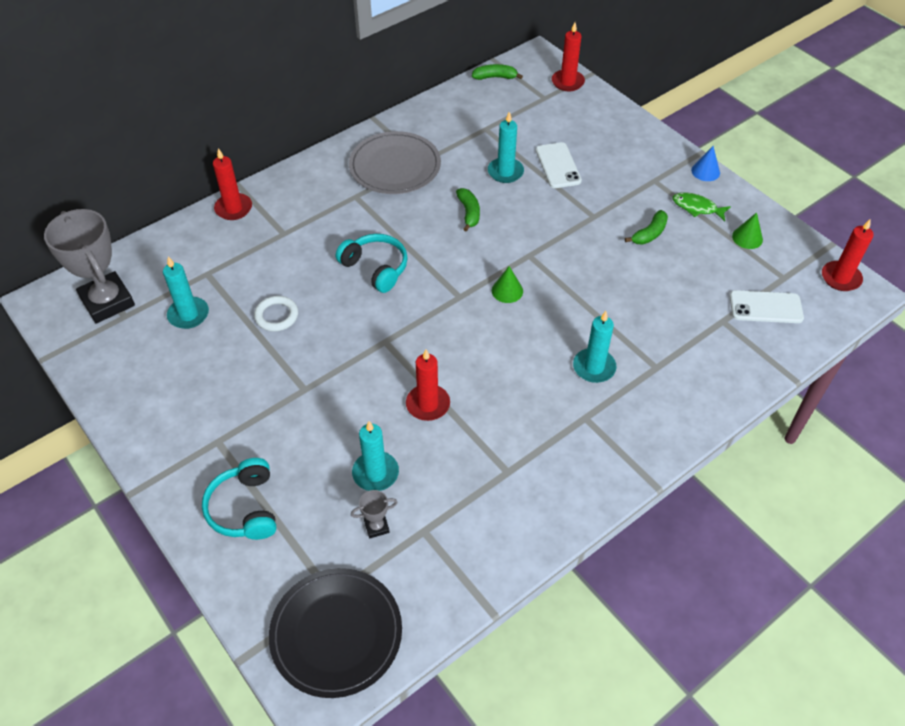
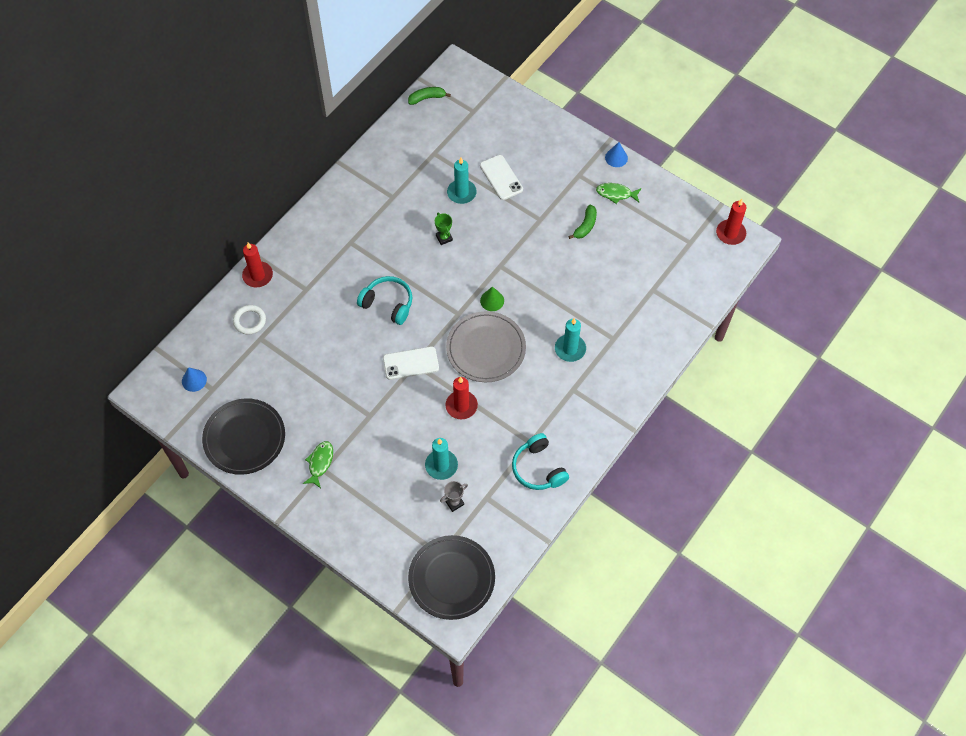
camera: 15 degrees left, 10 degrees up
(107, 301) = (194, 380): grey trophy -> blue cone
(136, 380) = (244, 438): none -> black plate
(188, 314) = (261, 376): turquoise candle -> none
(217, 432) = (320, 463): none -> green fish
(245, 508) = (361, 512): turquoise headphones -> turquoise headphones (538, 468)
(276, 316) = (327, 362): white ring -> white ring (249, 321)
(395, 166) = (372, 207): grey plate -> grey plate (486, 348)
(469, 213) = (444, 238): green banana -> green trophy
(567, 82) = (488, 90): red candle -> none
(747, 238) = (658, 213): green cone -> none
(765, 307) = (681, 271): white phone -> white phone (411, 363)

